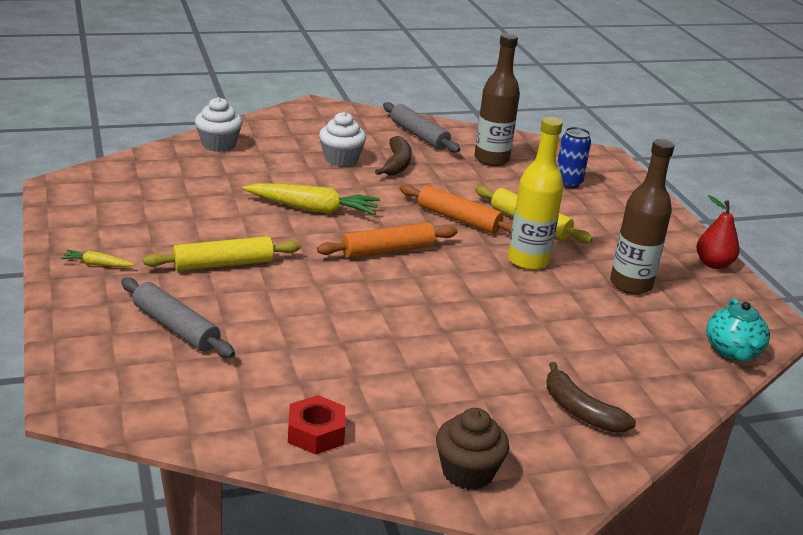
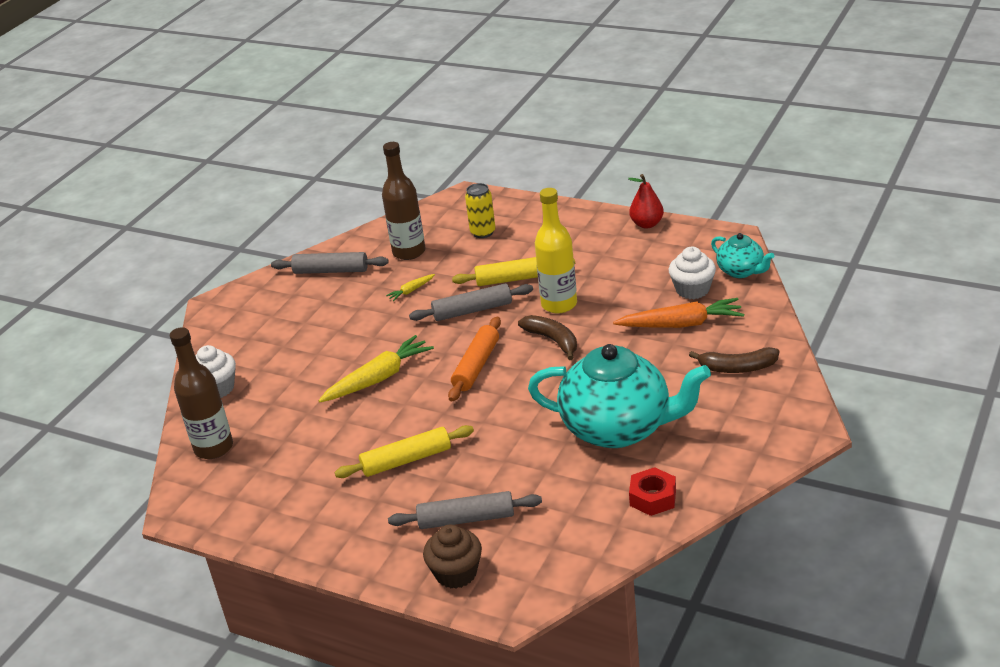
camera: 40 degrees left, 5 degrees up
(97, 264) = (334, 531): yellow carrot -> yellow carrot (411, 291)
(223, 264) = (406, 460): yellow rolling pin -> yellow rolling pin turned 45 degrees clockwise
(341, 159) = (320, 329): white cupcake -> white cupcake (692, 290)
(395, 367) = (618, 428): none -> turquoise teapot
(396, 164) = (361, 304): brown banana -> brown banana (553, 340)
(458, 219) = (472, 310): orange rolling pin -> grey rolling pin
(467, 472) = (750, 446): brown cupcake -> brown cupcake (456, 573)
(568, 183) = (483, 232): blue can -> yellow can
(597, 345) = (681, 324): none -> orange carrot
(630, 284) = (632, 273): brown bottle -> brown bottle (214, 448)

